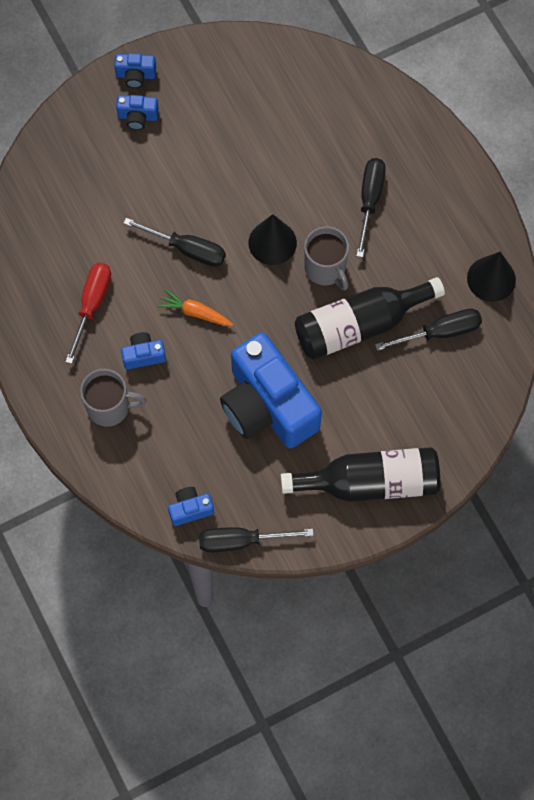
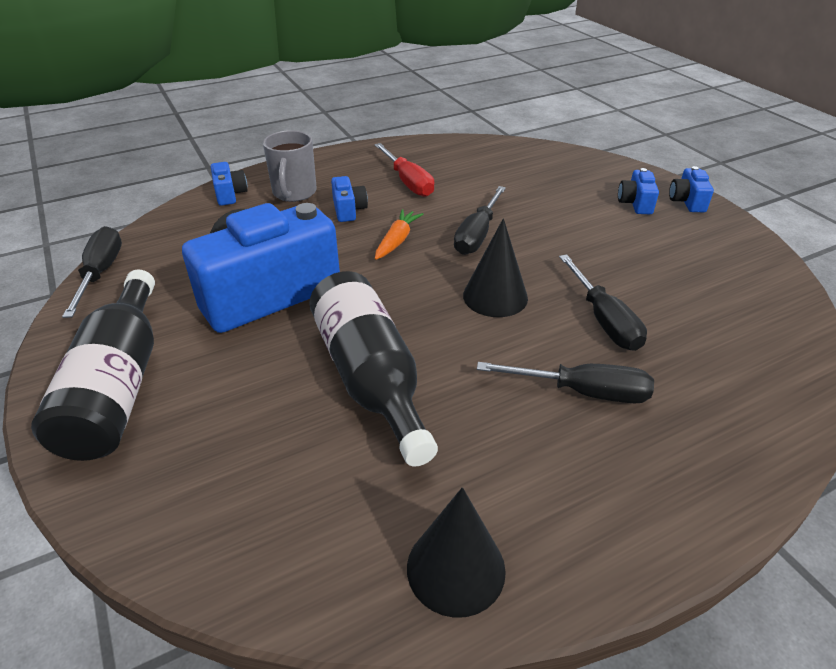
camera: 90 degrees right, 30 degrees down
(92, 305) = (408, 182): red screwdriver -> red screwdriver turned 45 degrees clockwise
(190, 509) = (159, 239): blue camera -> blue camera (230, 194)
(326, 268) = (461, 344): grey mug -> none
(440, 332) = (349, 480): black screwdriver -> black screwdriver (604, 320)

